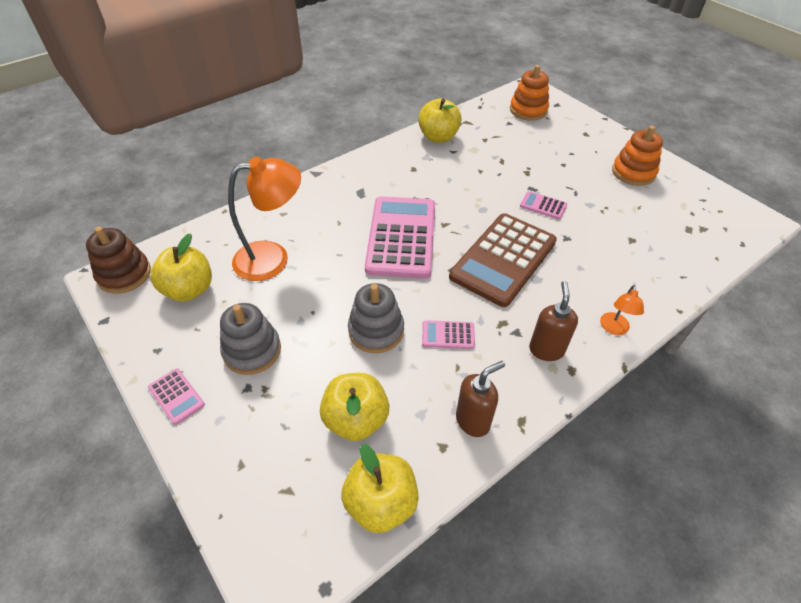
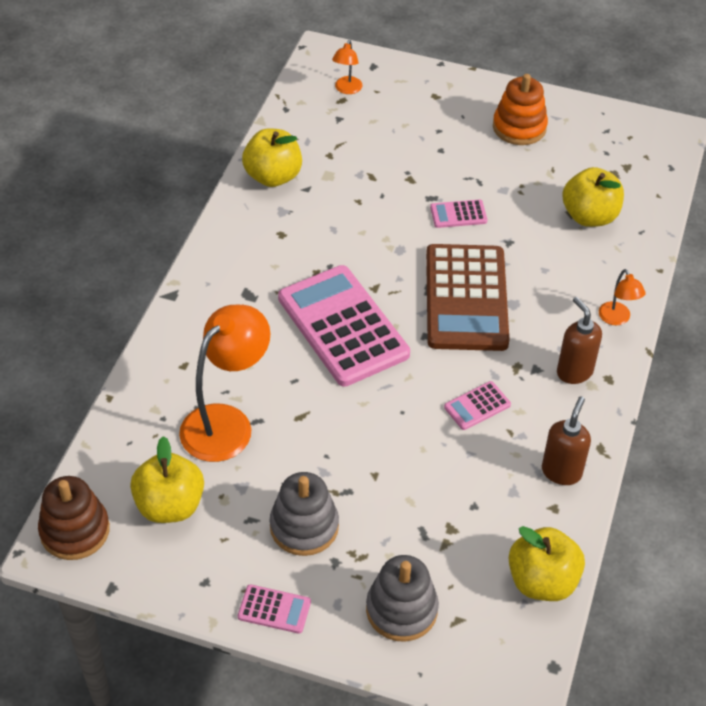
camera: 35 degrees left, 0 degrees up
(356, 419) = (462, 529): yellow apple -> yellow apple (589, 216)
(376, 330) = (406, 439): grey stacking toy -> grey stacking toy (401, 610)
(528, 110) = (347, 89): orange stacking toy -> orange lamp

